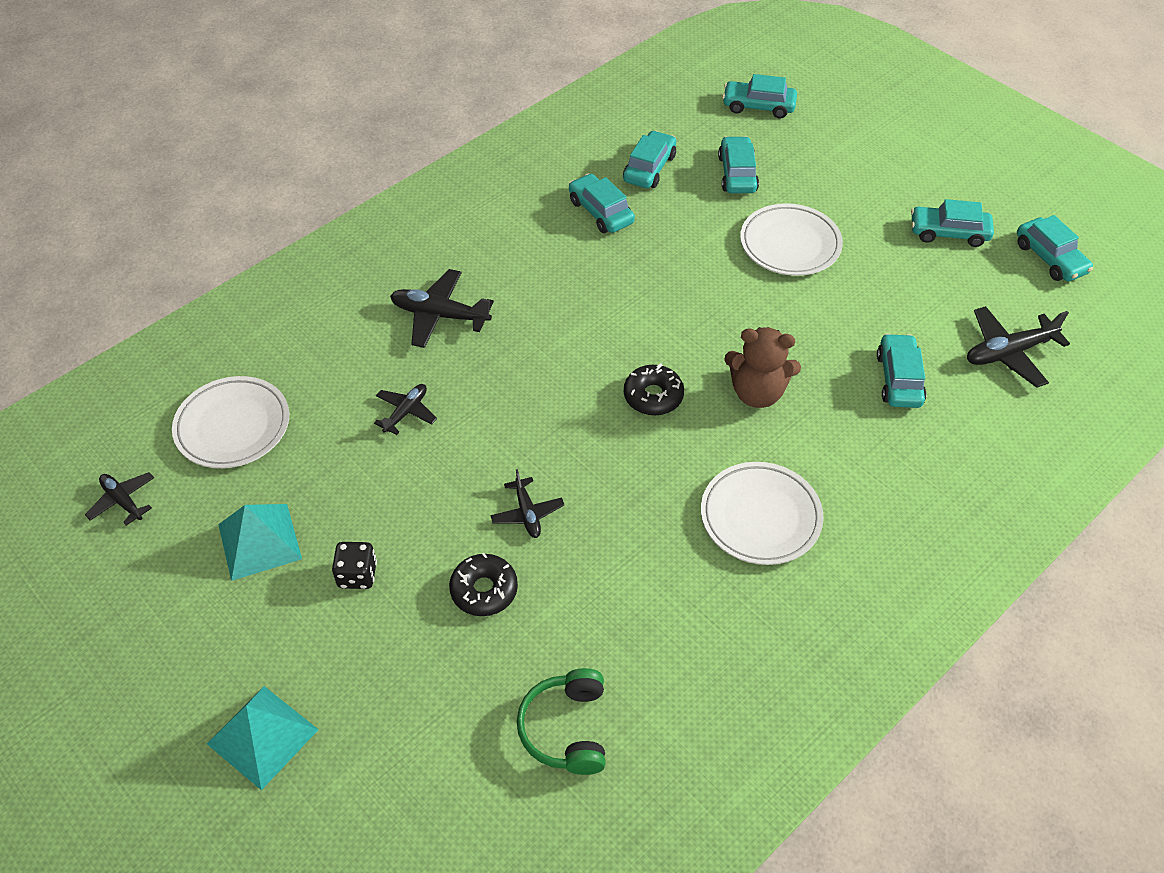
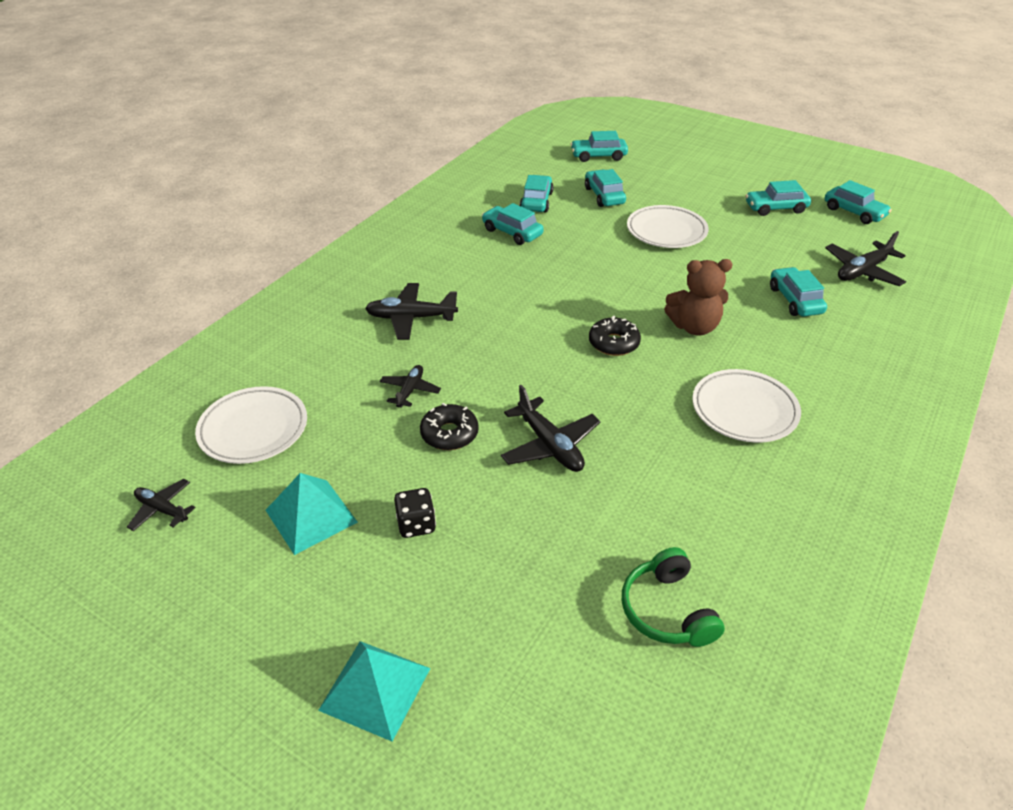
camera: 15 degrees left, 10 degrees down
(484, 590) = (539, 512): black donut -> black donut (449, 434)
(527, 513) = (549, 445): black plane -> black plane, size x1.64

